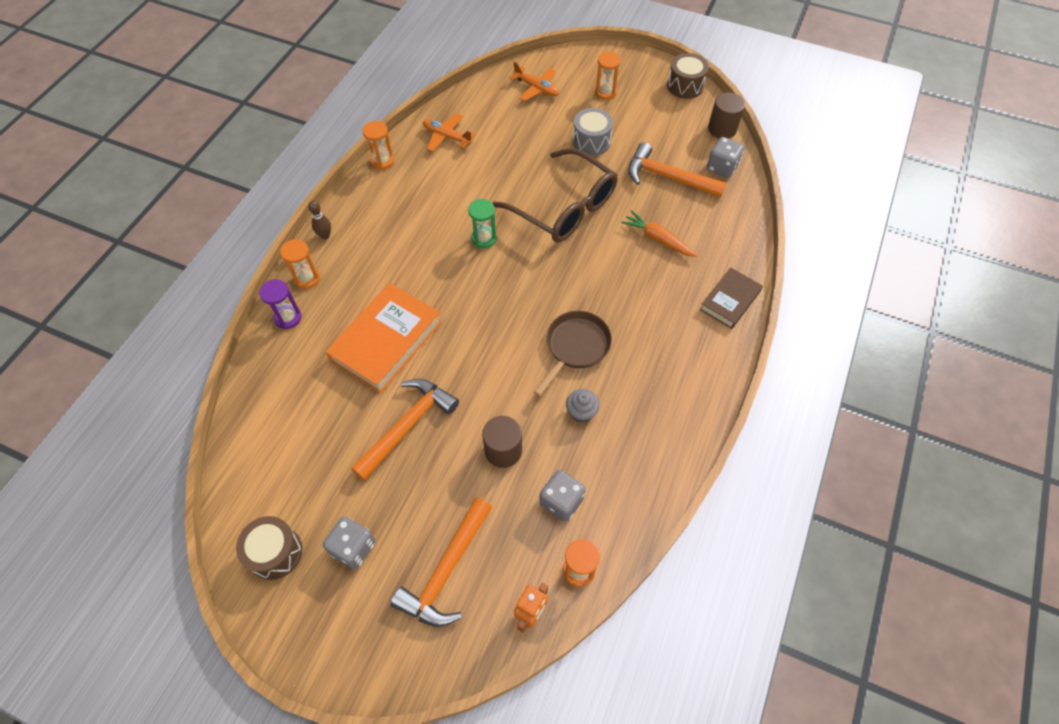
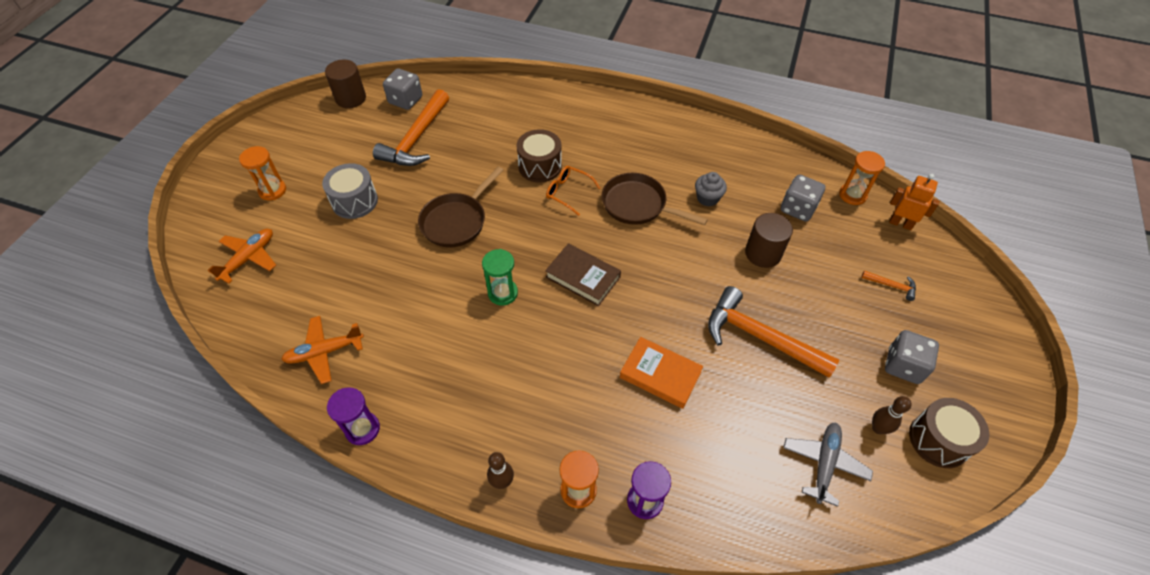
camera: 95 degrees left, 5 degrees down
(281, 448) = (824, 464): none -> grey plane
(299, 502) = (878, 428): none -> brown bowling pin
(382, 161) = (362, 429): orange hourglass -> purple hourglass
(386, 341) = (660, 375): orange book -> orange book, size x0.59
(446, 570) = (891, 286): orange hammer -> orange hammer, size x0.43
(447, 137) = (324, 352): orange plane -> orange plane turned 45 degrees clockwise
(564, 208) = (456, 221): brown glasses -> brown pan
(595, 290) = (568, 192): none -> orange glasses
(657, 239) = (499, 147): orange carrot -> none
(685, 86) = (278, 124): brown drum -> brown drum (540, 166)
(730, 300) = (570, 101): brown book -> brown book (583, 277)

